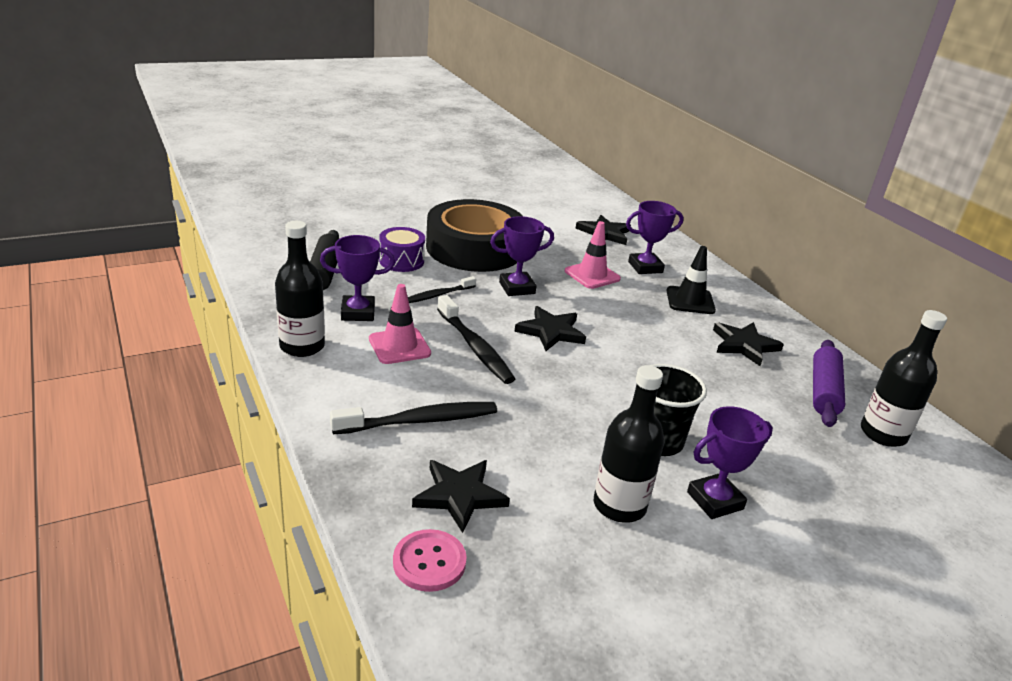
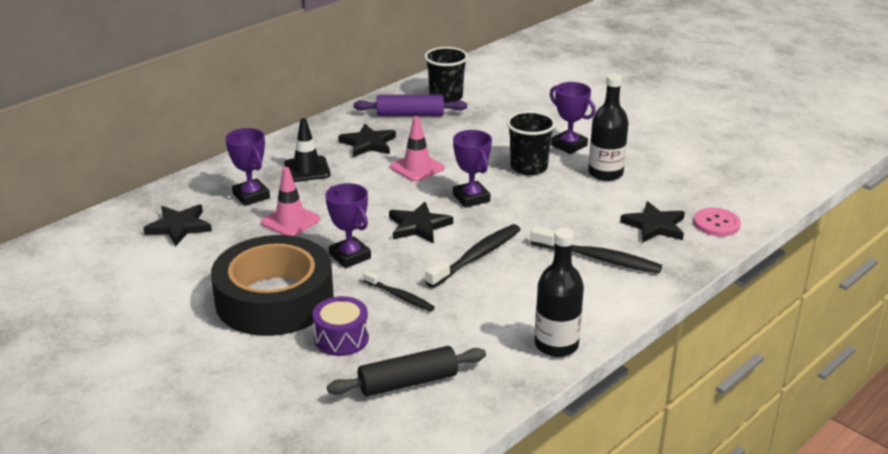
camera: 105 degrees left, 0 degrees up
(358, 313) = (472, 333): purple trophy -> purple trophy (471, 198)
(399, 346) = (509, 294): pink traffic cone -> pink traffic cone (417, 168)
(420, 421) = (598, 258): black toothbrush -> black toothbrush turned 150 degrees clockwise
(883, 434) = (446, 97): black bottle -> black cup

